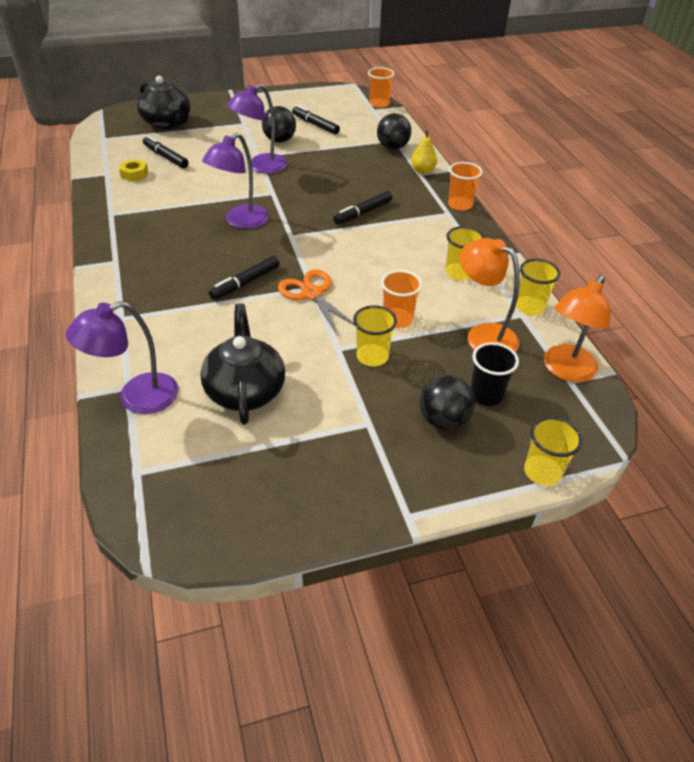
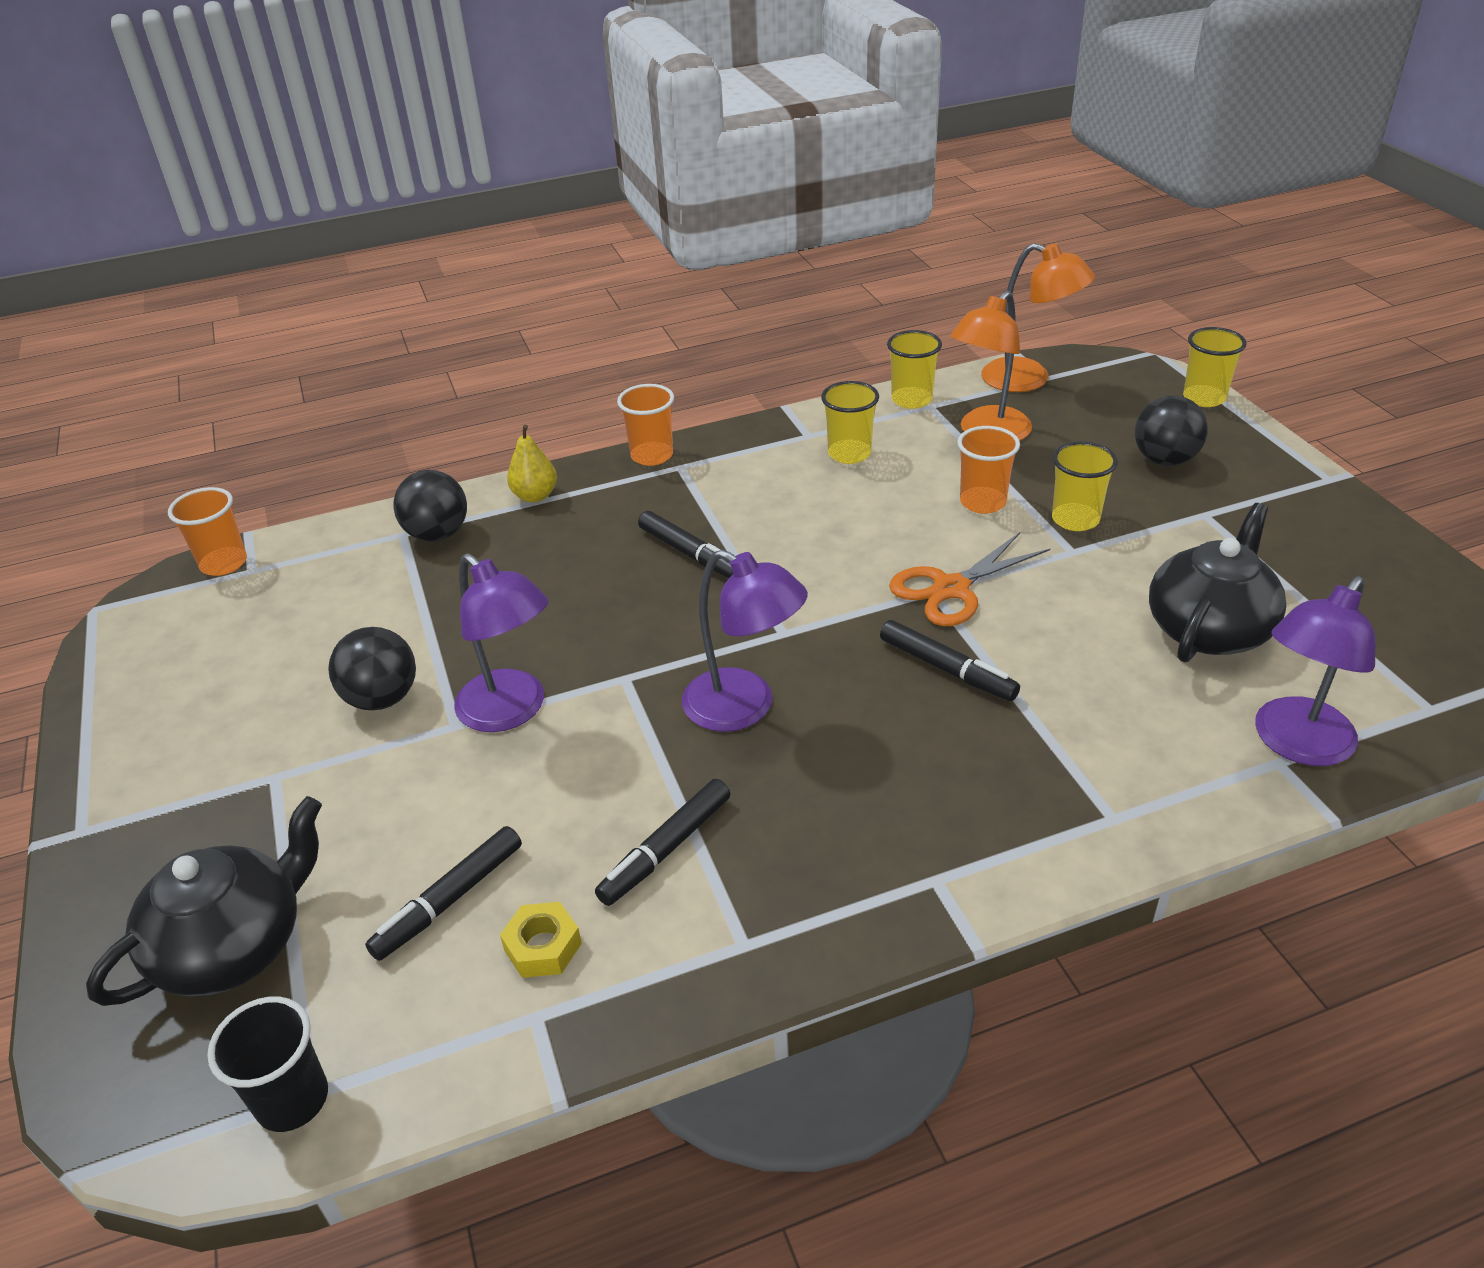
camera: 90 degrees left, 5 degrees down
(136, 398) = (1295, 744): purple lamp -> purple lamp turned 75 degrees clockwise
(245, 390) = (1209, 629): black teapot -> black teapot turned 135 degrees clockwise
(315, 125) = (310, 650): black marker -> black marker (665, 849)
(486, 395) = (1102, 431): black cup -> black cup (292, 1100)

